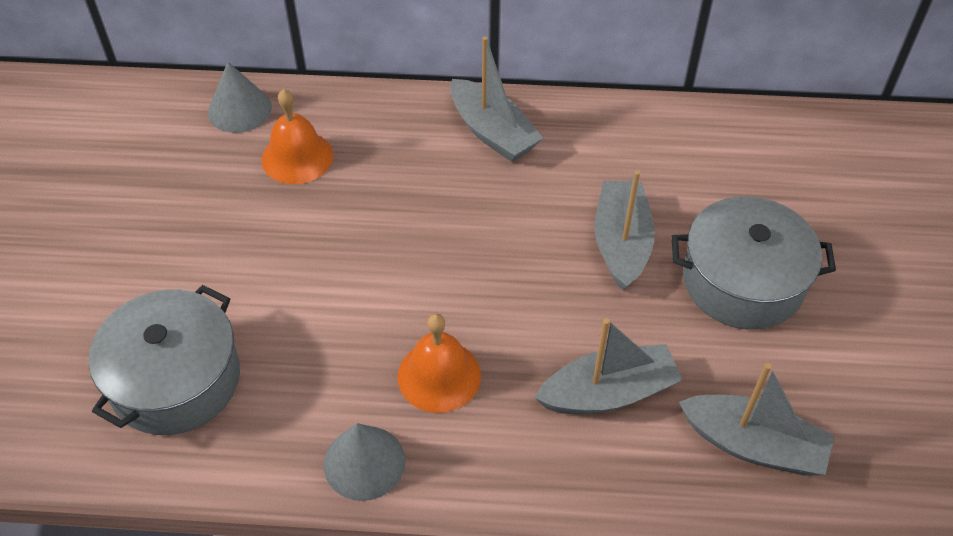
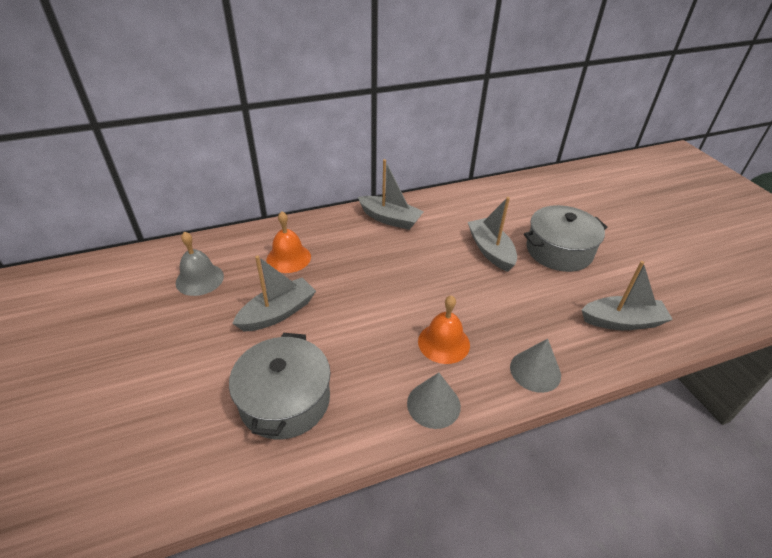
camera: 25 degrees left, 10 degrees down
(158, 154) = (199, 279): none -> grey bell
(240, 109) = (238, 243): grey cone -> grey cone (535, 371)
(608, 393) = (537, 321): grey boat -> grey boat (278, 313)

